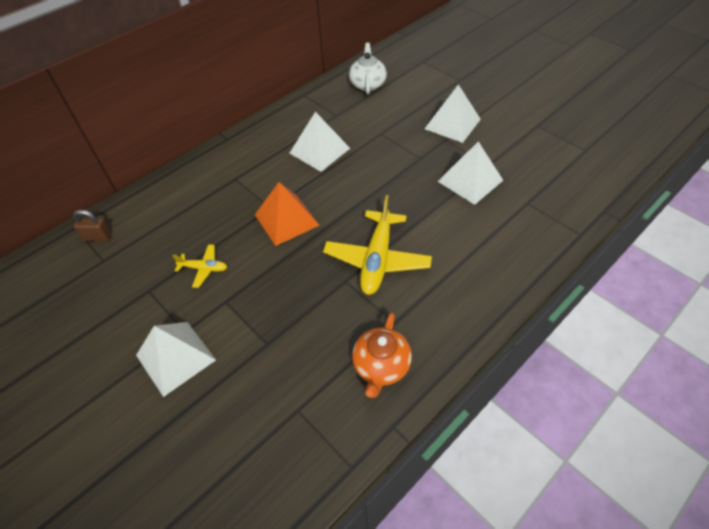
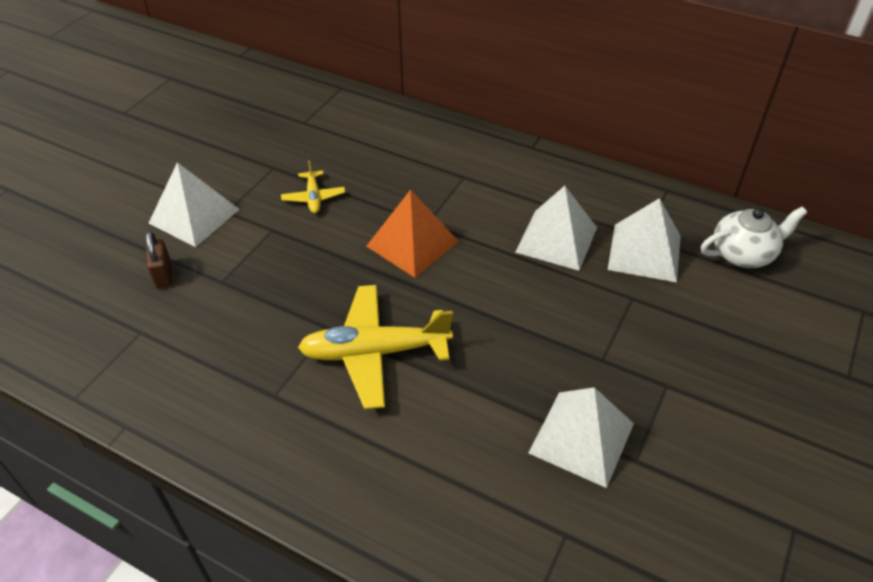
camera: 70 degrees right, 5 degrees down
(98, 237) = (333, 107): brown padlock -> brown padlock (163, 275)
(381, 366) = (206, 395): orange teapot -> none
(452, 124) = (714, 387): white pyramid -> white pyramid (644, 252)

